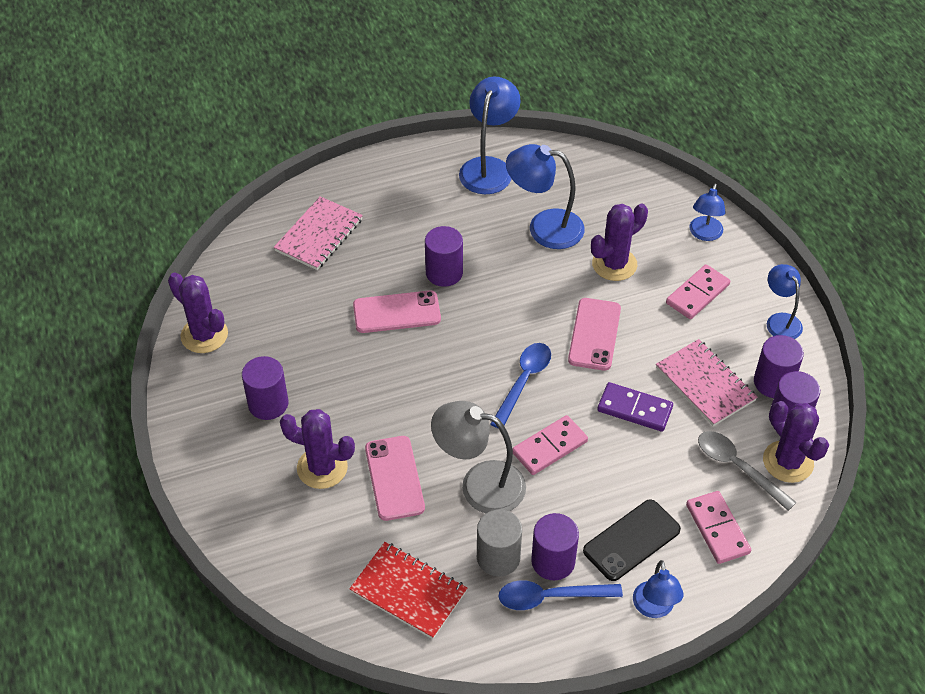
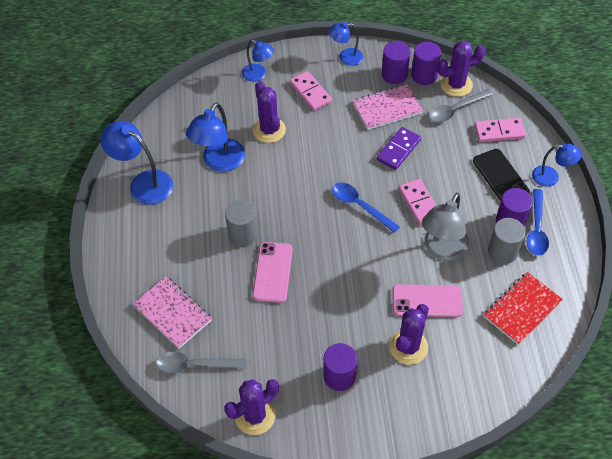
camera: 75 degrees left, 5 degrees up
(258, 269) = (195, 365): none -> grey spoon
(444, 273) = (243, 234): purple cylinder -> grey cylinder
(594, 334) = (329, 156): pink phone -> none

